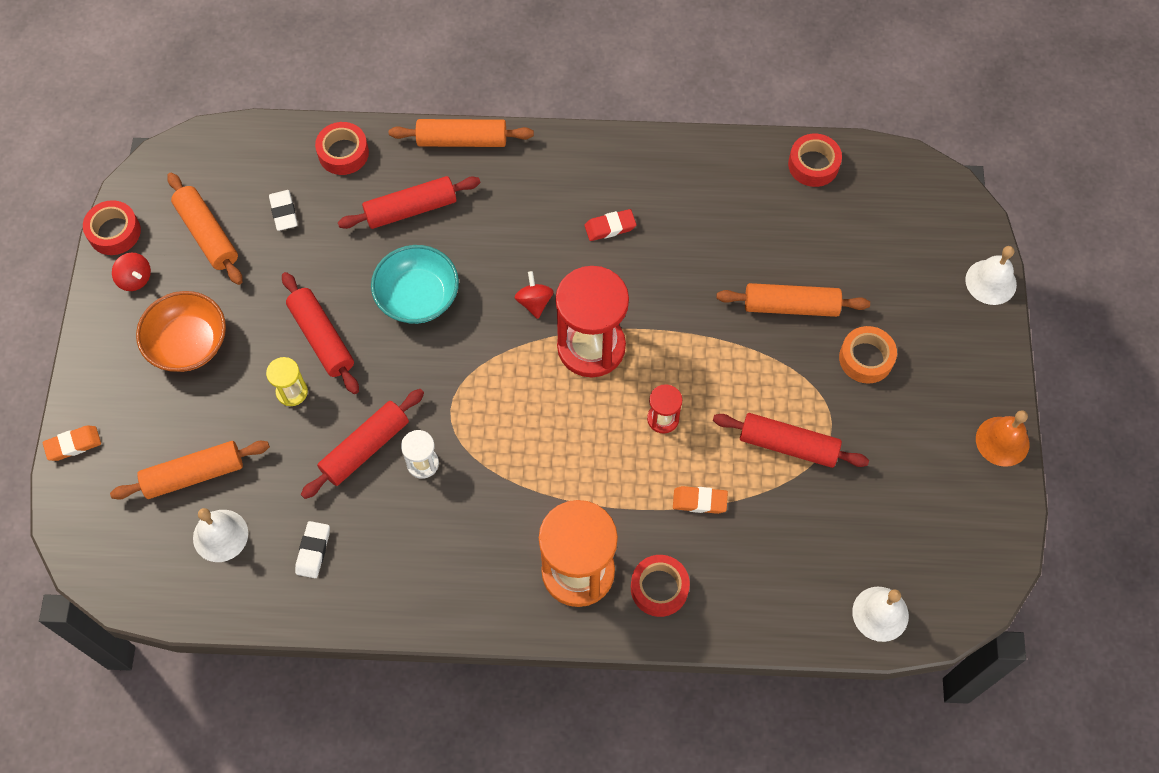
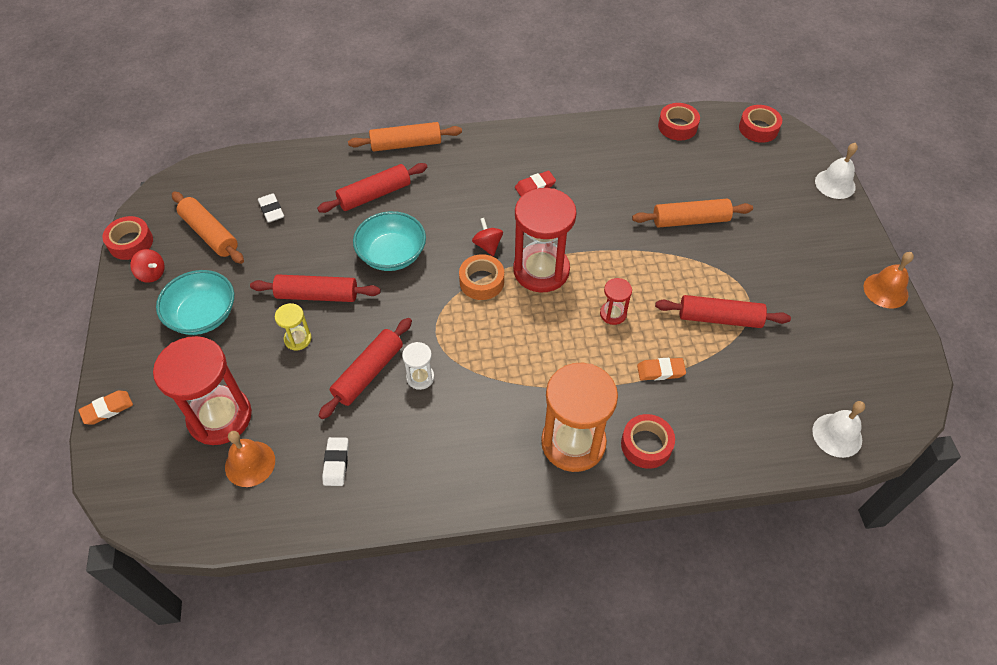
camera: 10 degrees left, 10 degrees down
(188, 343) = (203, 315): orange bowl -> turquoise bowl
(194, 475) = (220, 417): orange rolling pin -> red hourglass
(220, 535) = (250, 463): white bell -> orange bell
(322, 338) = (317, 295): red rolling pin -> red rolling pin turned 45 degrees counterclockwise
(343, 153) = (313, 164): red tape -> red tape (758, 128)
(866, 358) = (760, 248): orange tape -> orange tape (481, 281)

